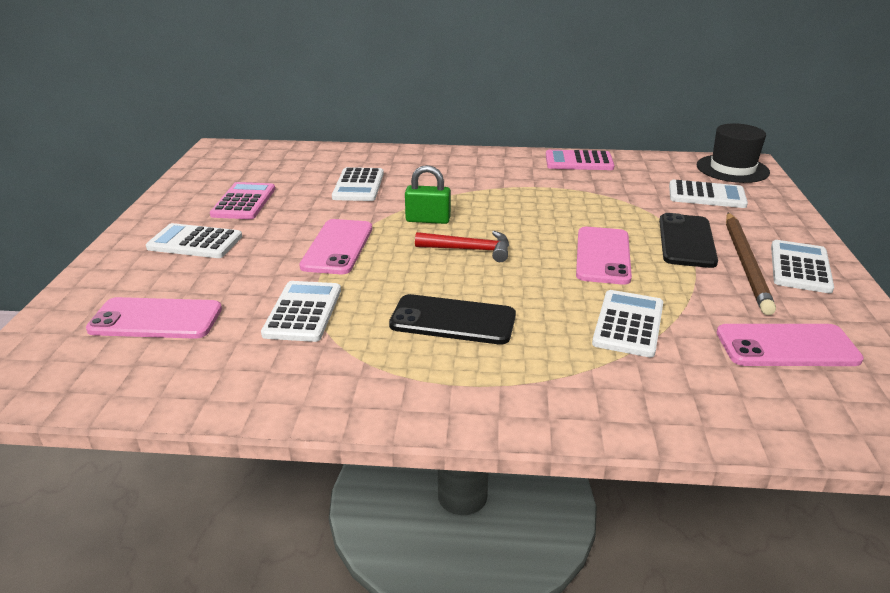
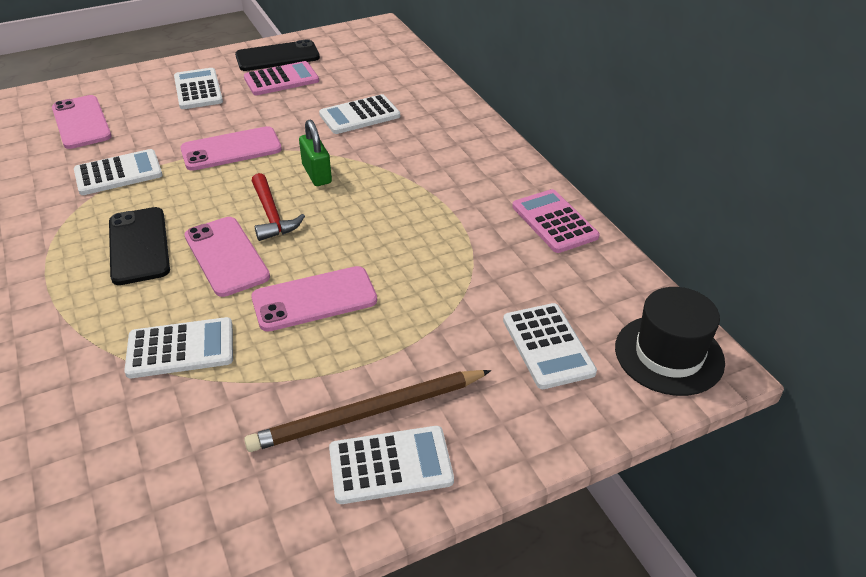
camera: 60 degrees right, 10 degrees up
(686, 241) = (395, 353): black phone -> black phone (277, 57)
(787, 346) = (188, 475): pink phone -> pink phone (226, 256)

